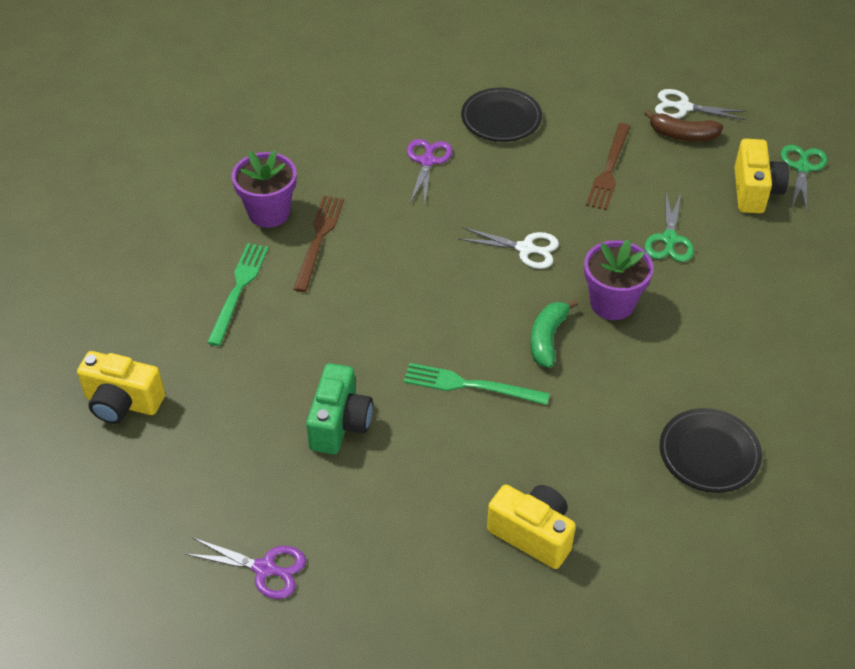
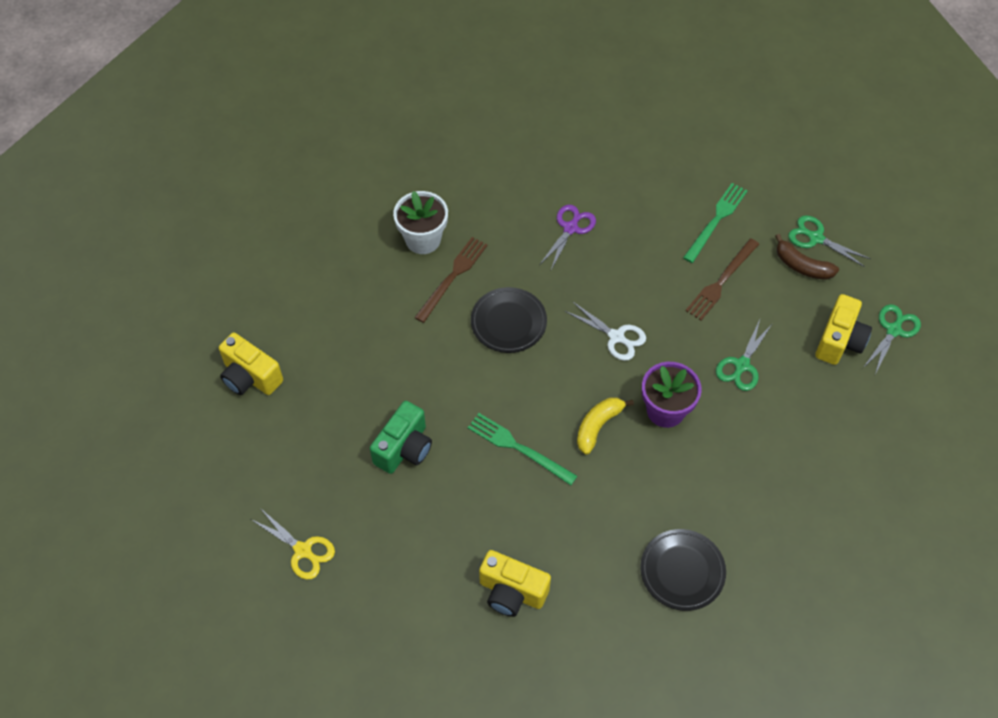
camera: 20 degrees right, 10 degrees up
(238, 290) = (372, 304): green fork -> green fork (716, 220)
(265, 569) = (302, 550): purple scissors -> yellow scissors
(269, 212) = (423, 239): purple flower pot -> white flower pot
(501, 119) = (650, 204): black plate -> black plate (508, 322)
(532, 534) = (512, 592): yellow camera -> yellow camera turned 150 degrees clockwise
(547, 339) = (598, 426): green banana -> yellow banana
(683, 107) = (816, 238): white scissors -> green scissors

